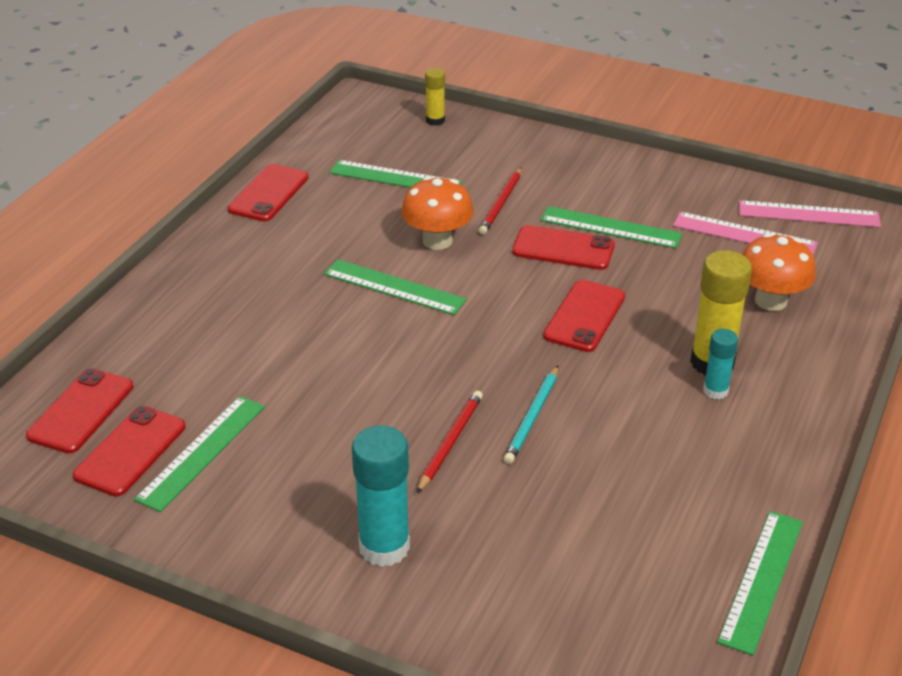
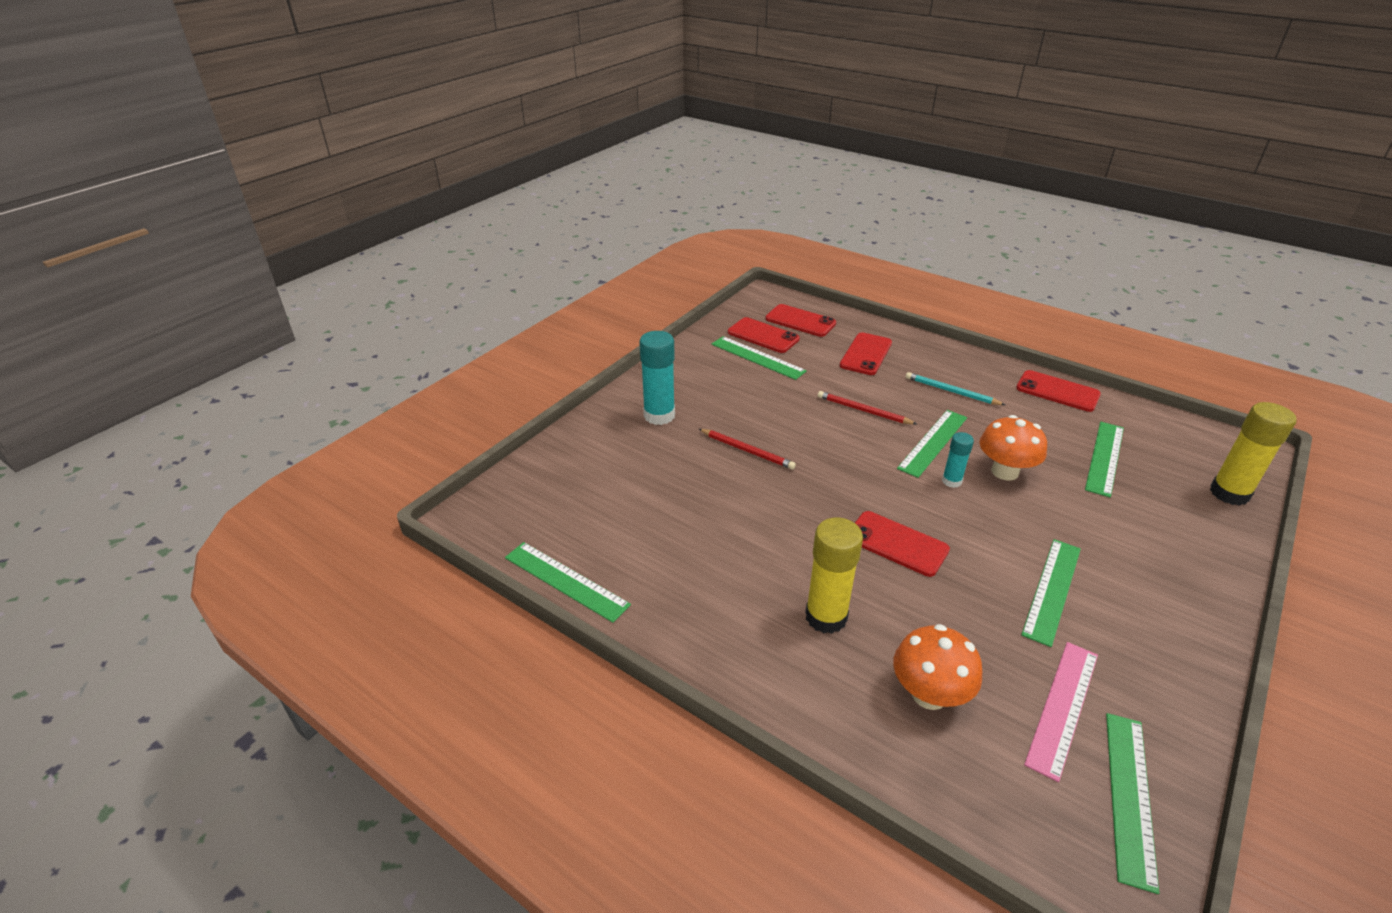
camera: 100 degrees right, 0 degrees up
(435, 120) = (1229, 493): yellow glue stick -> yellow glue stick, size x1.79
(501, 203) = (1078, 518): red pencil -> red pencil (863, 411)
(532, 417) = (767, 493): turquoise pencil -> turquoise pencil (951, 391)
(563, 249) = (1005, 548): red phone -> red phone (865, 354)
(715, 391) = (785, 609): turquoise glue stick -> turquoise glue stick (951, 481)
(808, 214) = (1129, 796): pink ruler -> green ruler

